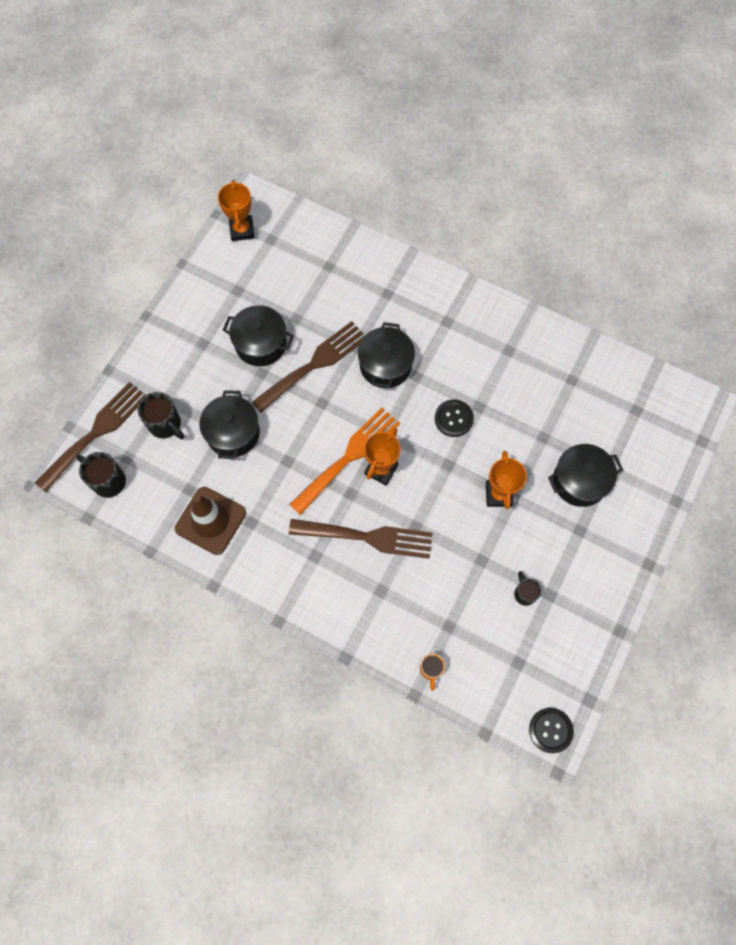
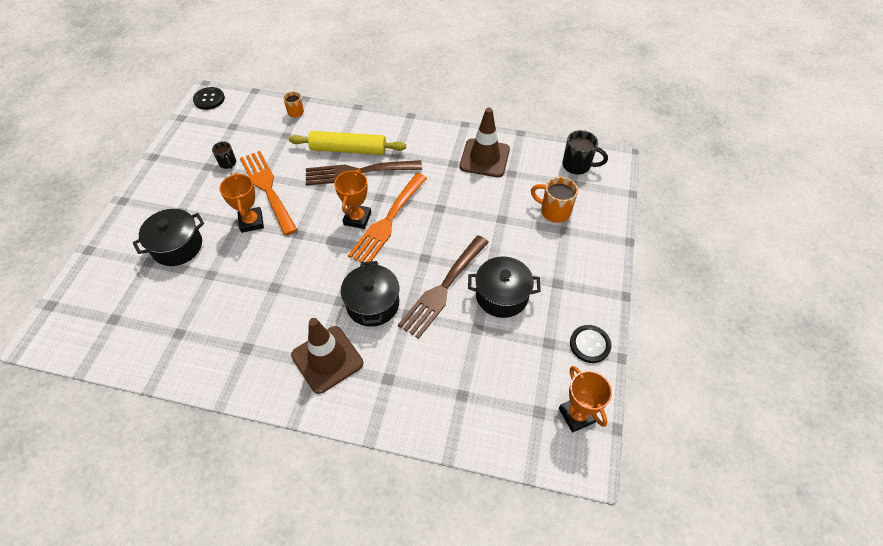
camera: 165 degrees right, 15 degrees down
(96, 432) = (607, 194): brown fork -> none
(166, 425) = (554, 211): black mug -> orange mug
(233, 433) = (494, 218): black pot -> none
(372, 578) = (348, 150): none -> yellow rolling pin
(437, 323) = (327, 359): none -> brown traffic cone
(453, 419) = (298, 271): black button -> black button (590, 344)
(478, 539) = (267, 188): none -> orange fork

